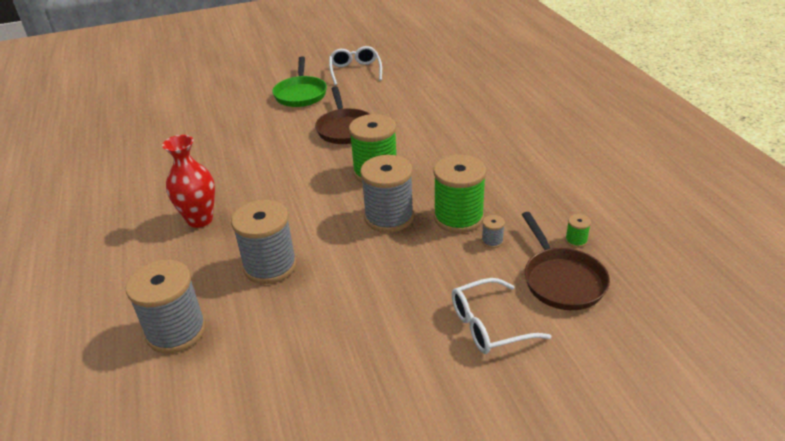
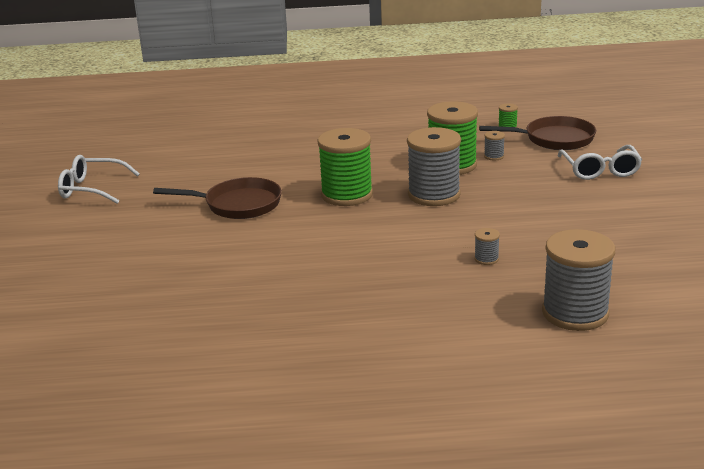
camera: 75 degrees left, 10 degrees down
(200, 219) = (376, 302): red vase -> none
(270, 266) = (486, 259): grey spool -> grey spool, size x0.41
(300, 94) = (115, 227): green pan -> none

